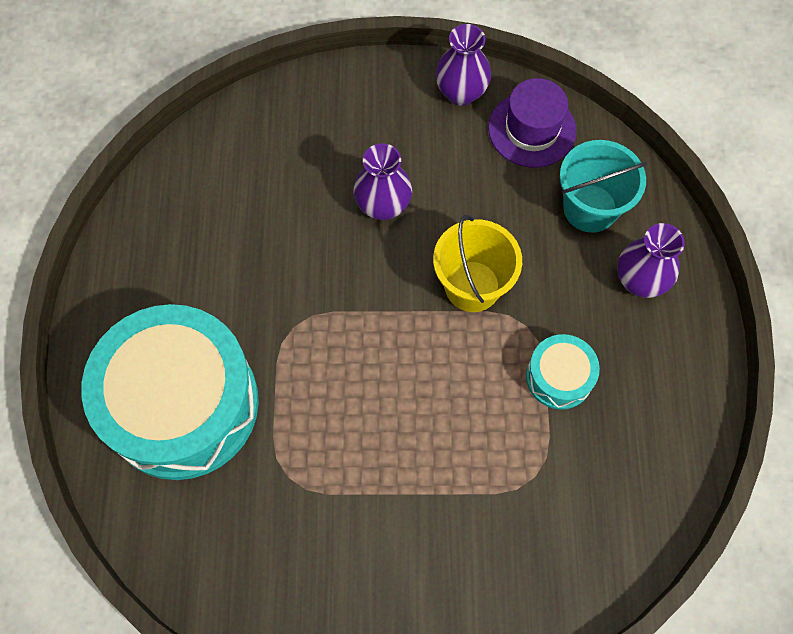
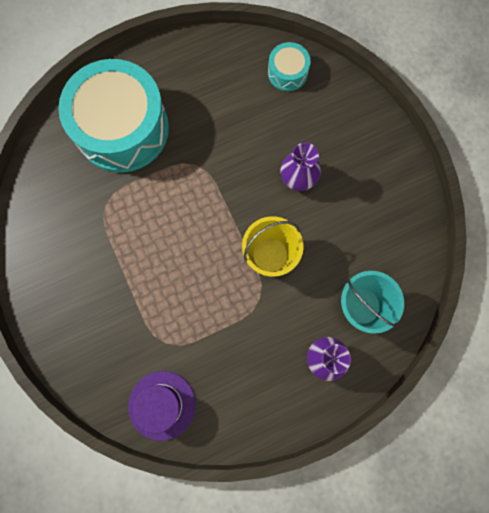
camera: 65 degrees right, 10 degrees up
(461, 93) = (404, 190): purple vase -> none
(532, 129) = (400, 246): purple hat -> purple hat (162, 405)
(559, 377) = (234, 332): turquoise drum -> turquoise drum (287, 72)

